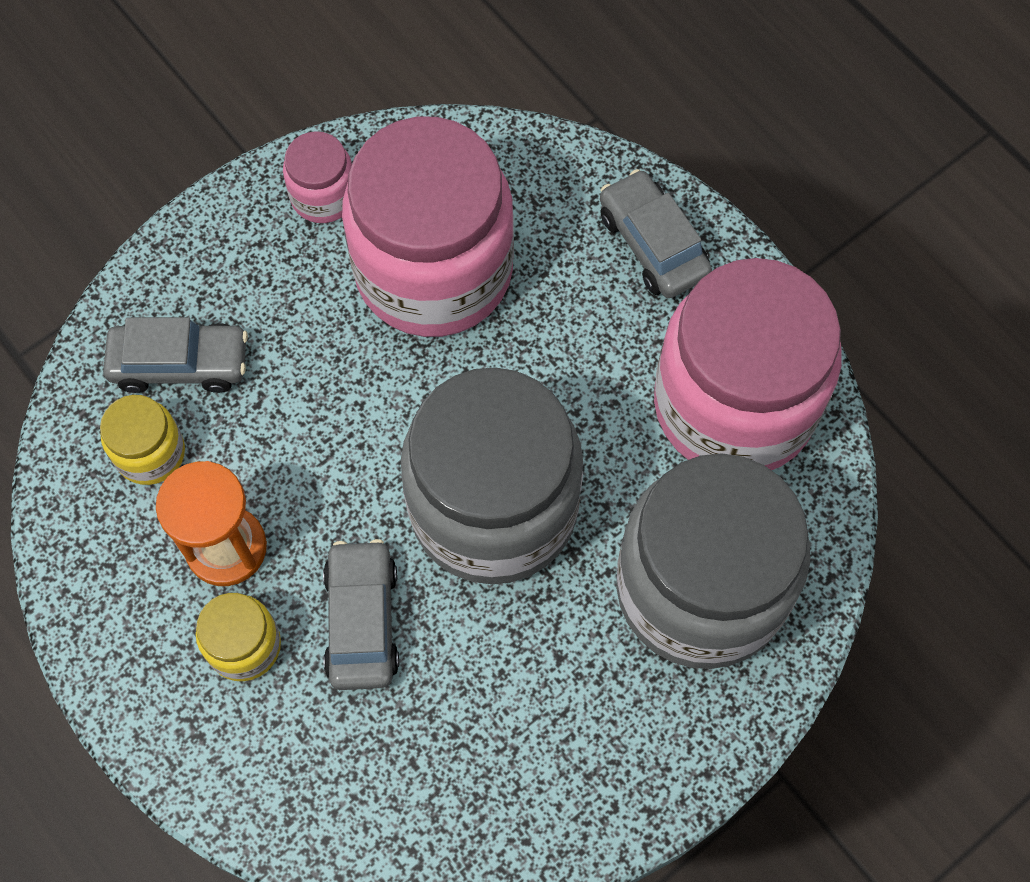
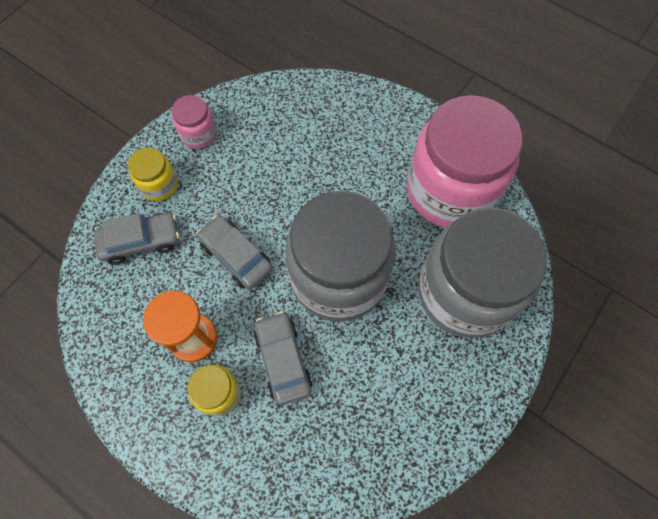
camera: 15 degrees left, 0 degrees up
(150, 453) = (136, 295): yellow jar -> yellow jar (159, 185)
(434, 270) = (269, 159): pink jar -> none
(652, 244) = (381, 119): grey car -> grey car (236, 256)

